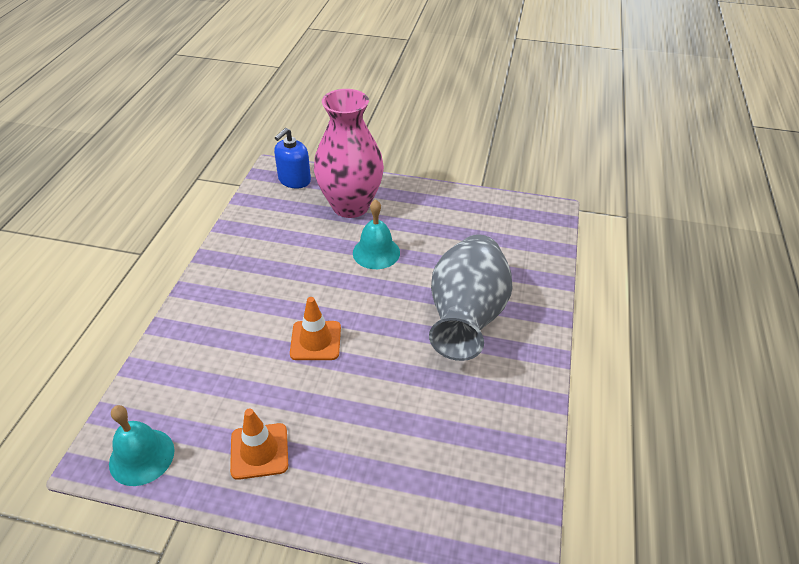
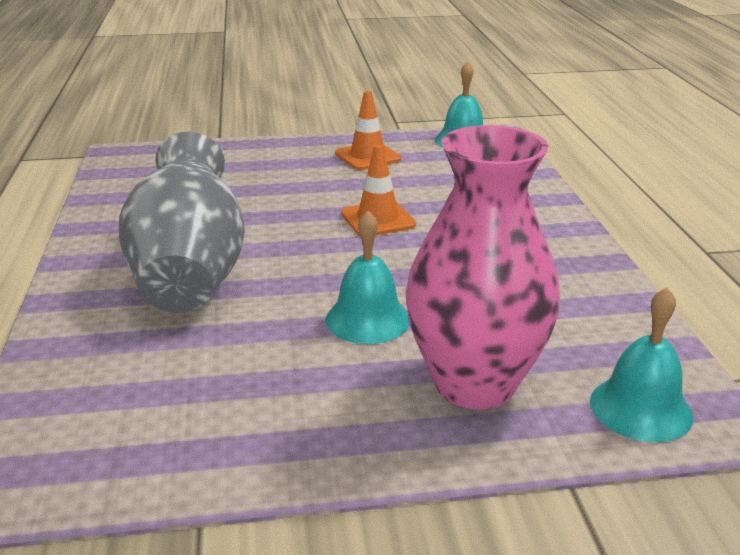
camera: 160 degrees right, 15 degrees down
(294, 180) = (641, 408): blue soap dispenser -> turquoise bell

